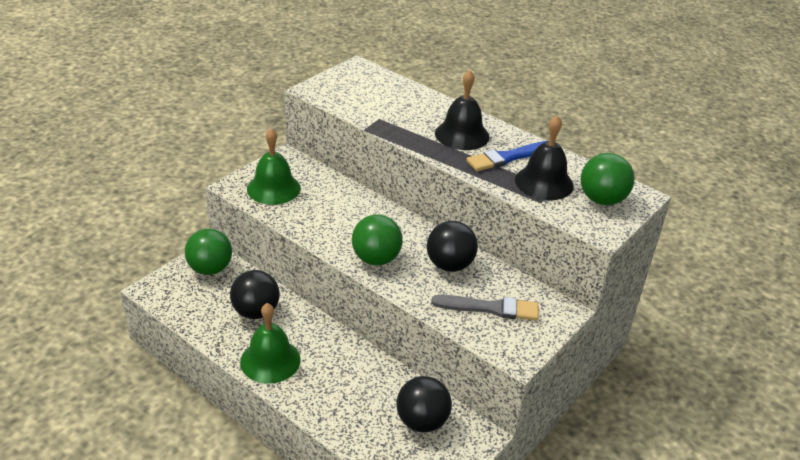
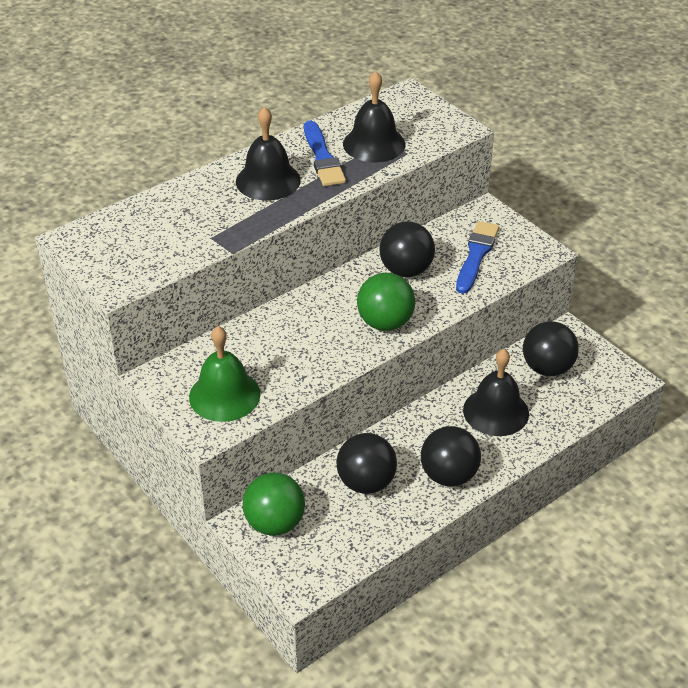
camera: 75 degrees left, 5 degrees up
(270, 360) = (449, 475): green bell -> black ball
(353, 386) = (496, 411): none -> black bell
(490, 308) = (476, 255): grey brush -> blue brush
(602, 200) = (411, 116): green ball -> none

